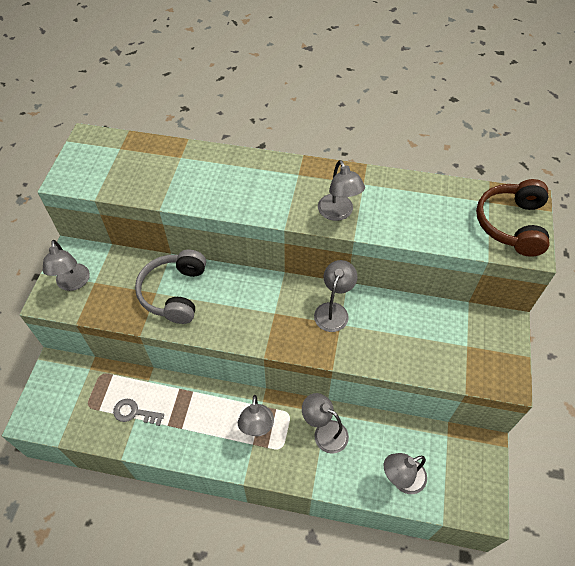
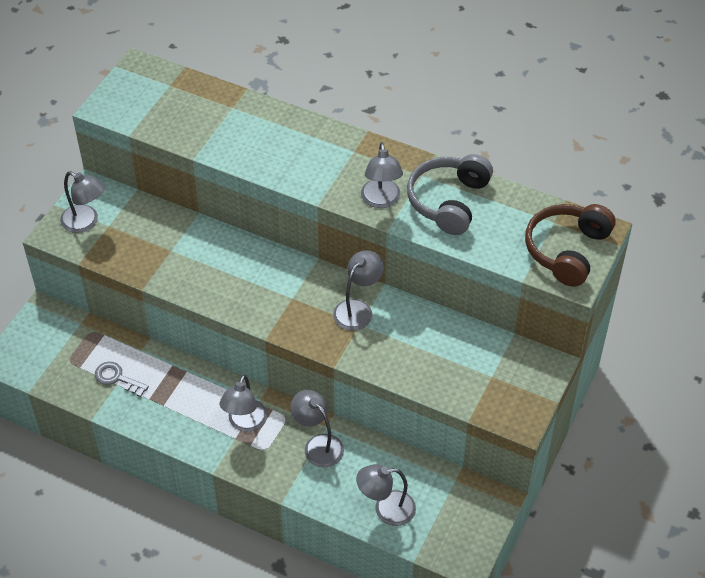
camera: 15 degrees right, 5 degrees down
(73, 283) = (86, 222): grey lamp -> grey lamp turned 60 degrees counterclockwise
(174, 292) = (191, 254): grey headphones -> grey headphones (448, 201)

